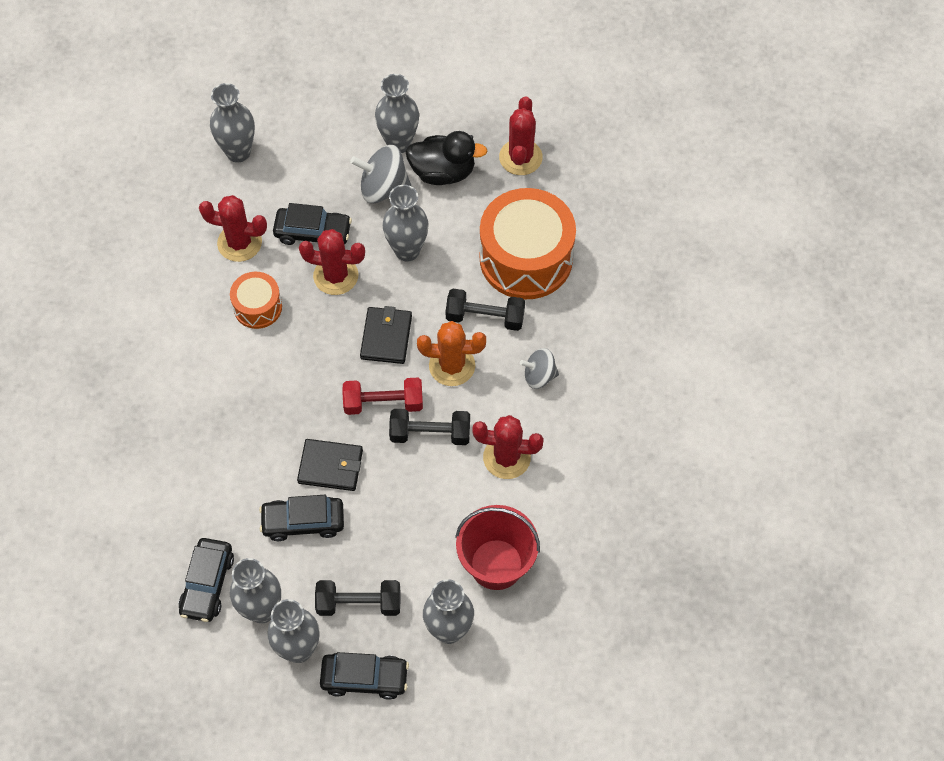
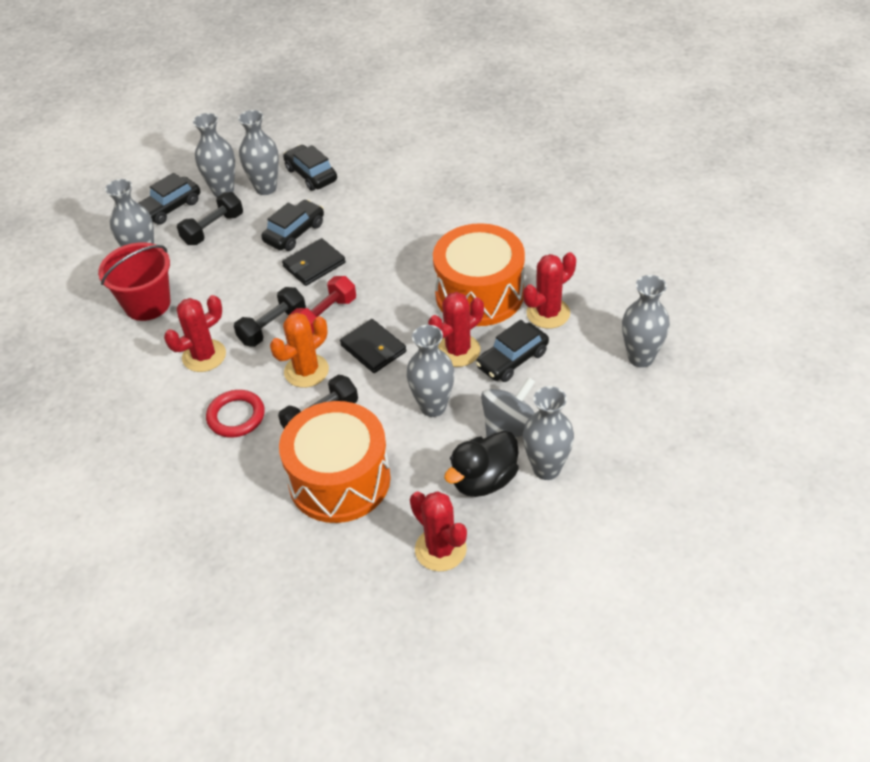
camera: 135 degrees right, 15 degrees down
(258, 307) = (479, 294): orange drum -> orange drum, size x1.96
(539, 376) = (236, 416): grey spinning top -> red ring

